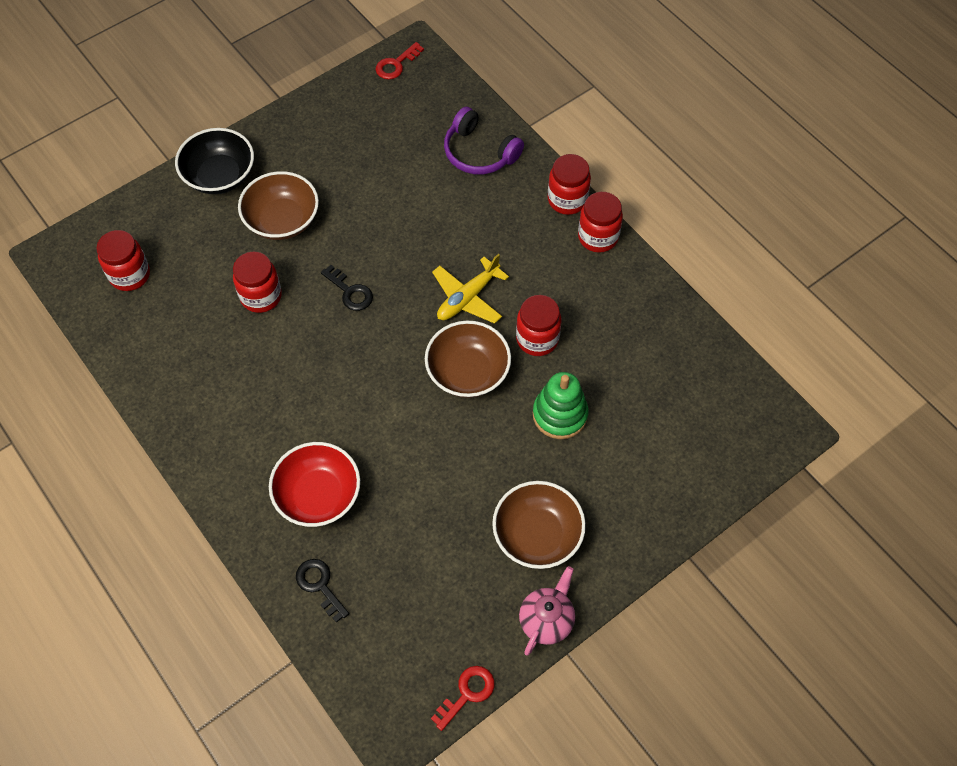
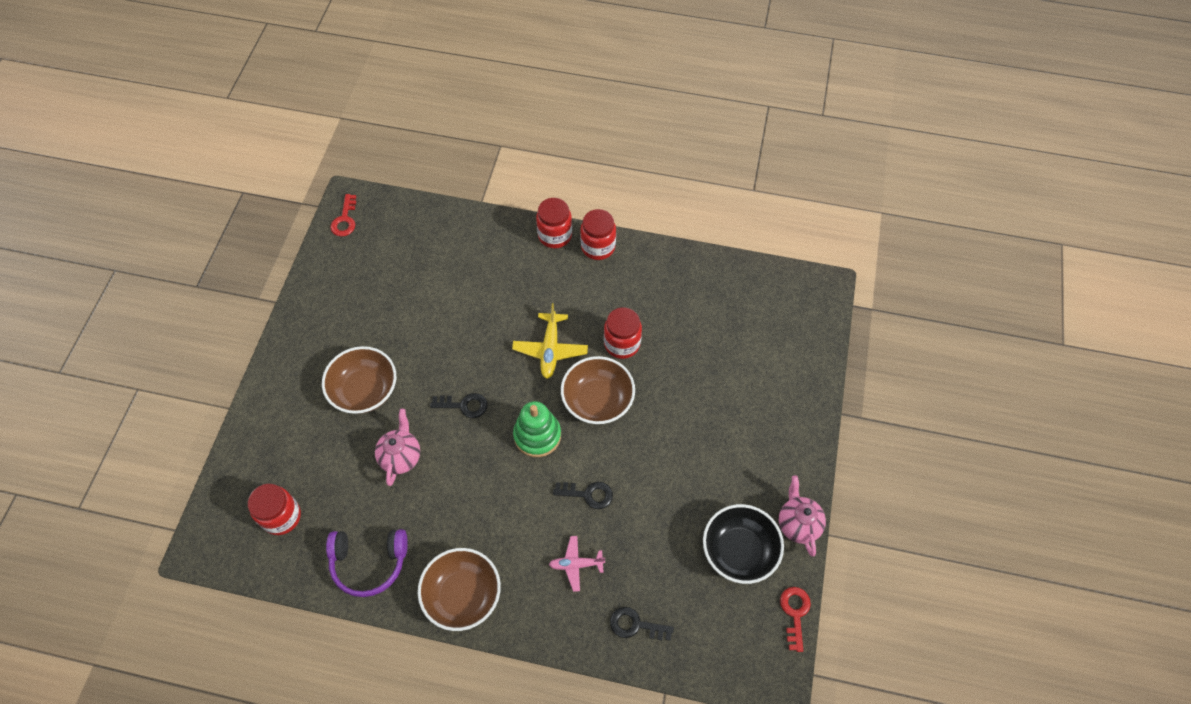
camera: 40 degrees left, 0 degrees up
(220, 176) = (284, 391): black bowl -> black bowl (739, 551)
(261, 296) = (401, 457): red jar -> pink teapot
(318, 495) = (576, 564): red bowl -> pink plane
(384, 446) = (588, 494): none -> black key
(479, 152) = (464, 243): purple headphones -> purple headphones (369, 562)
(537, 535) = (741, 473): brown bowl -> brown bowl (462, 595)
(560, 414) = (682, 383): green stacking toy -> green stacking toy (537, 435)

